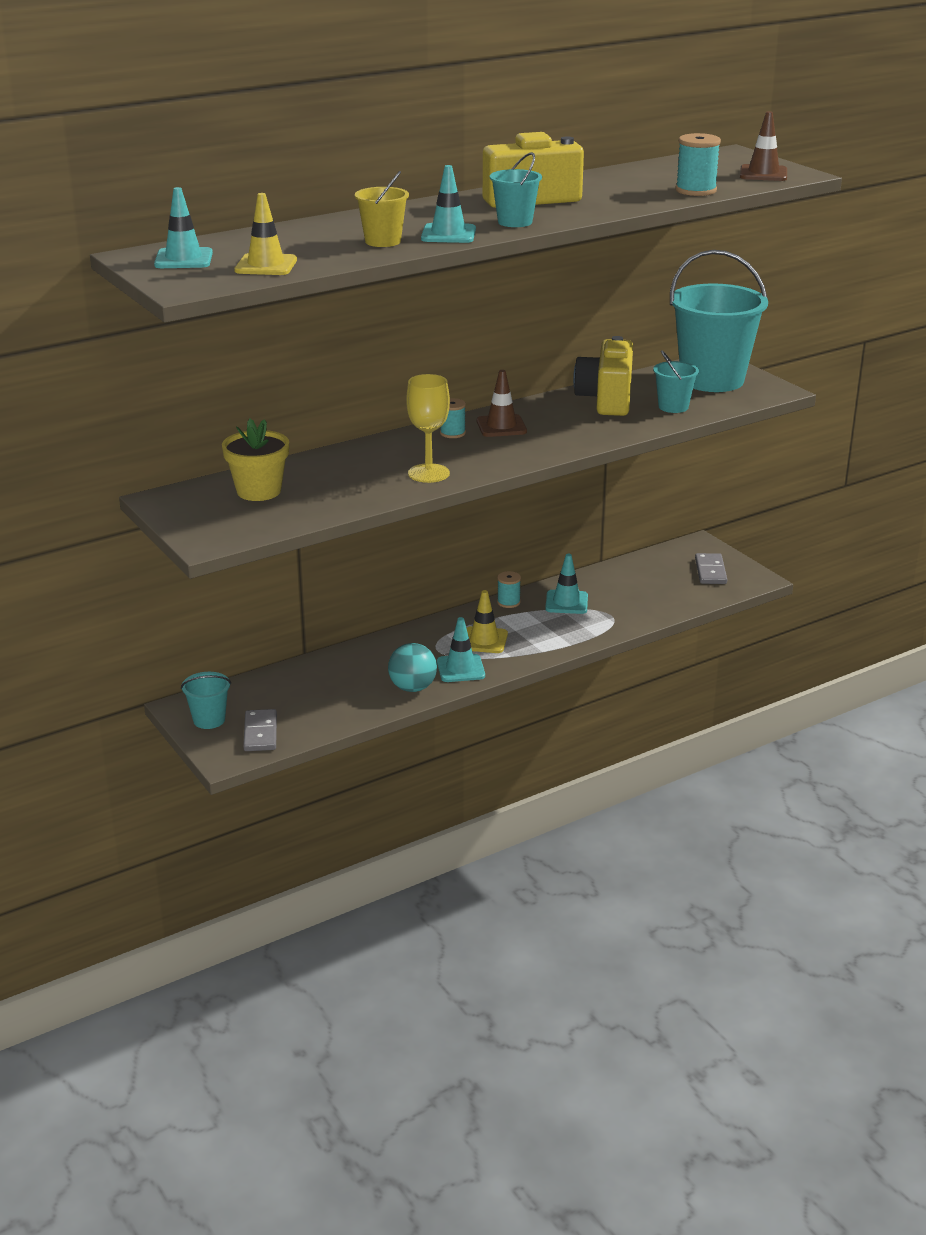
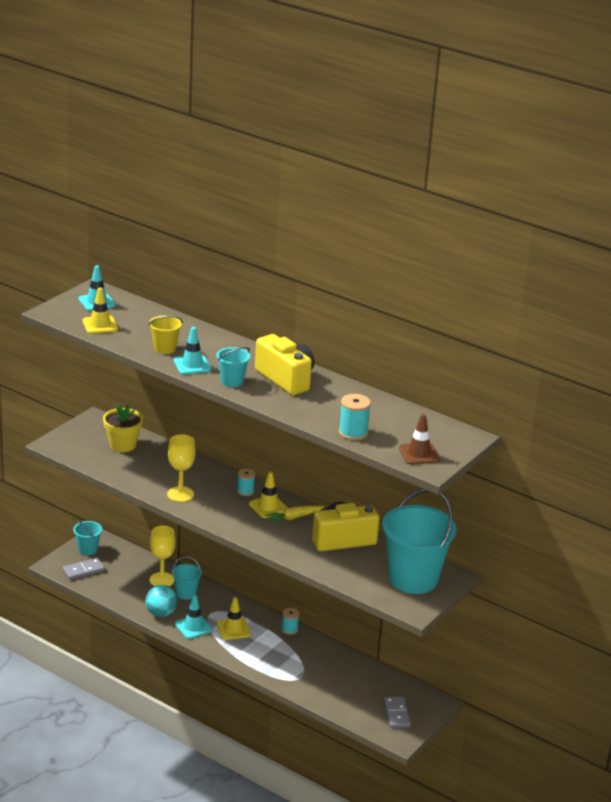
camera: 65 degrees right, 0 degrees up
(334, 672) = (161, 580): none -> yellow goblet
(501, 426) = (268, 507): brown traffic cone -> yellow traffic cone
(538, 417) = (293, 518): none -> yellow carrot
(566, 602) = (305, 654): turquoise traffic cone -> none
(673, 407) = (350, 569): turquoise bucket -> turquoise bucket (186, 593)
(710, 571) = (396, 714): grey domino -> grey domino turned 75 degrees counterclockwise

